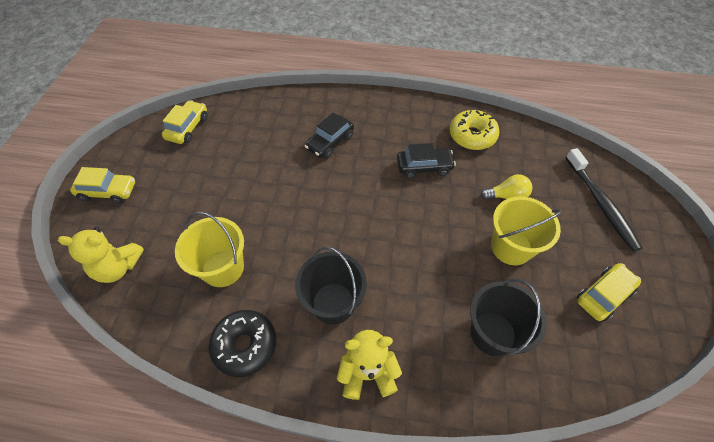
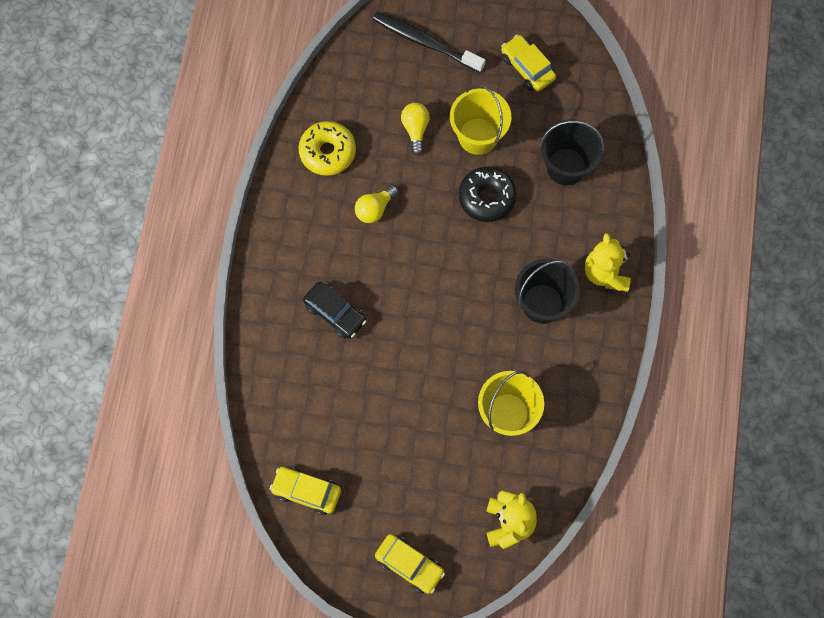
camera: 90 degrees left, 15 degrees up
(108, 191) = (409, 565): yellow car -> yellow car turned 120 degrees clockwise
(245, 345) = (586, 380): black donut -> black donut (486, 198)
(424, 167) = (375, 209): black car -> yellow light bulb
(601, 204) = (425, 42): black toothbrush -> black toothbrush turned 135 degrees counterclockwise

